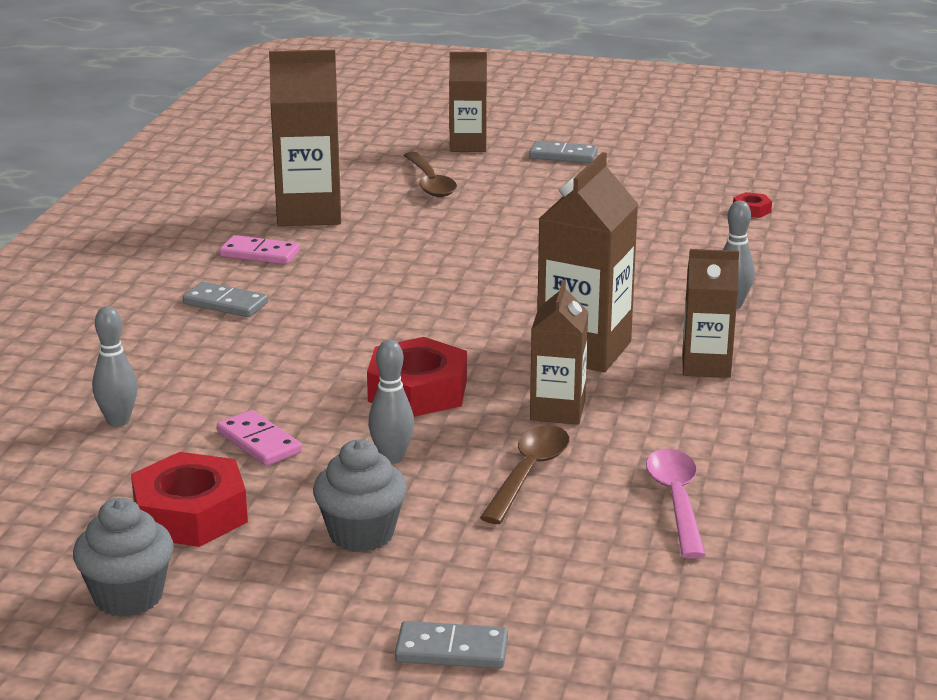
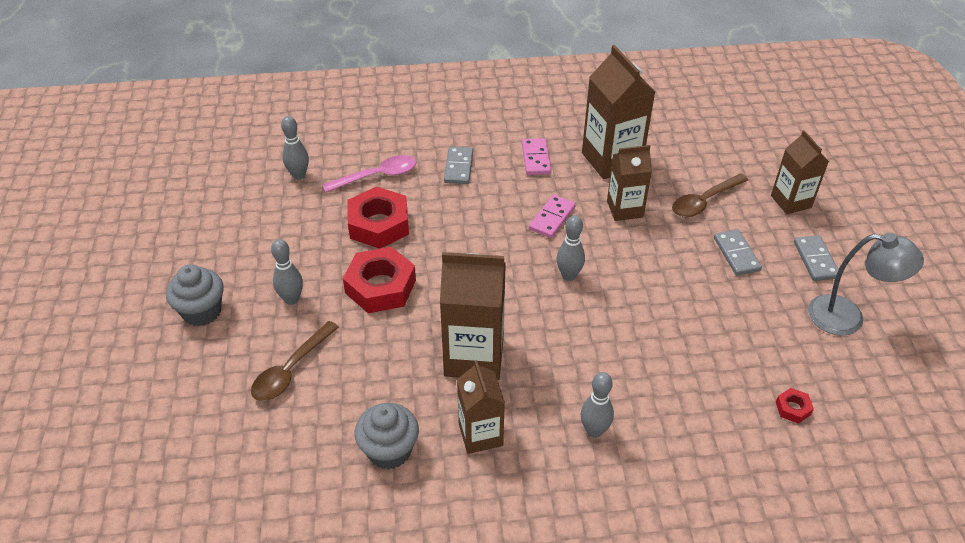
camera: 70 degrees right, 20 degrees up
(128, 597) = (124, 241): grey cupcake -> grey cupcake (389, 451)
(190, 514) = (208, 236): red nut -> red nut (379, 224)
(259, 442) = (293, 237): pink domino -> pink domino (552, 218)
(452, 650) = (89, 385): grey domino -> grey domino (736, 254)
(491, 274) = (569, 275): none -> grey bowling pin
(528, 473) = (291, 369): brown spoon -> brown spoon turned 120 degrees clockwise
(557, 410) = (379, 363): brown carton -> brown carton (624, 209)
(651, 161) = (847, 317): none -> grey lamp
(676, 501) = (276, 457): pink spoon -> pink spoon (377, 176)

